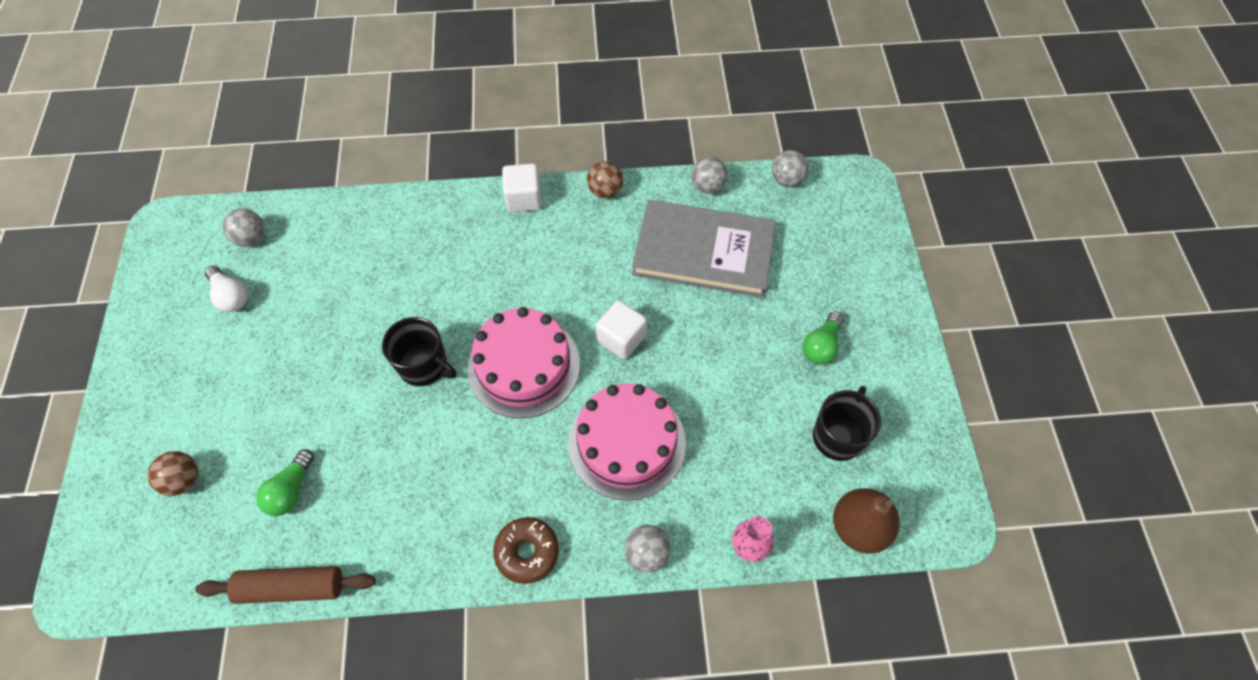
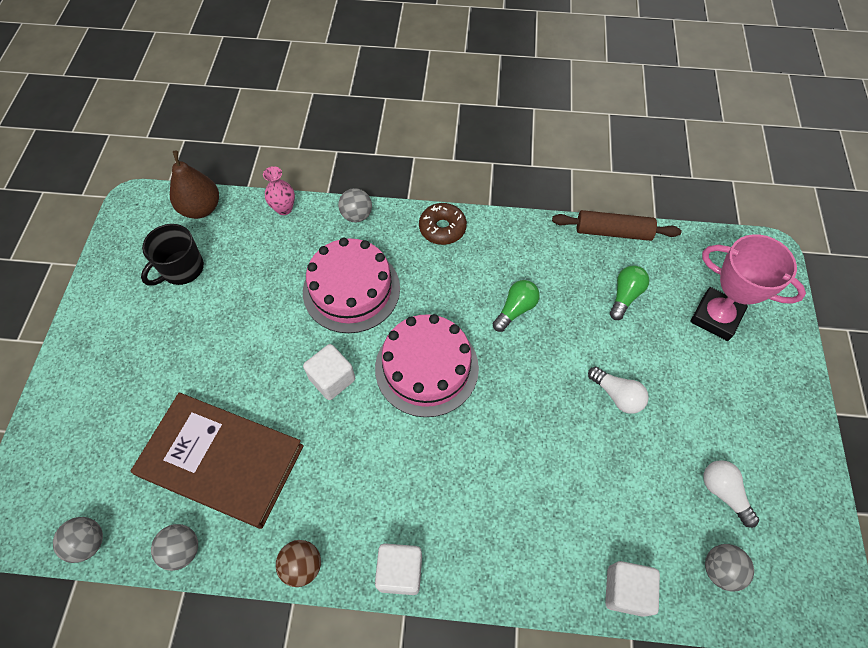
camera: 170 degrees left, 0 degrees up
(184, 480) = (716, 317): brown ball -> pink trophy
(319, 369) = (617, 395): none -> white light bulb
(335, 213) = (626, 590): none -> white cube
(424, 366) = (518, 383): black mug -> none
(703, 252) = (221, 461): grey book -> brown book
(821, 346) = (156, 343): green light bulb -> green light bulb (515, 309)

